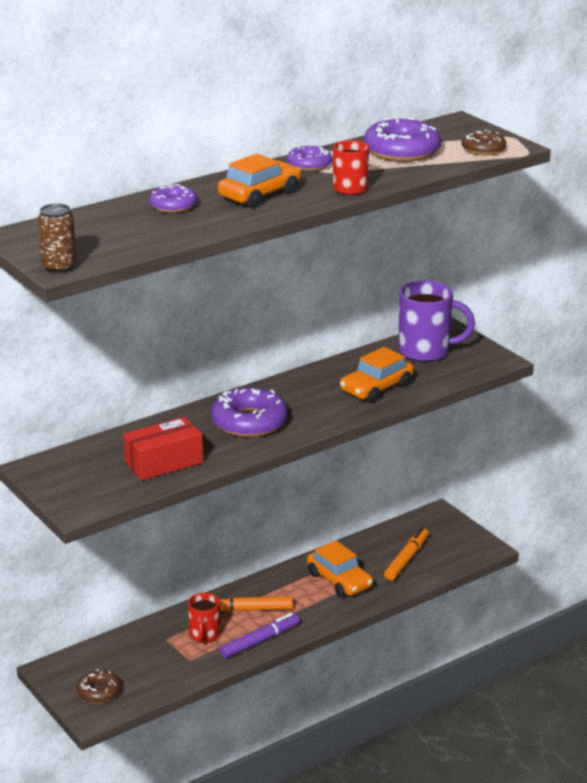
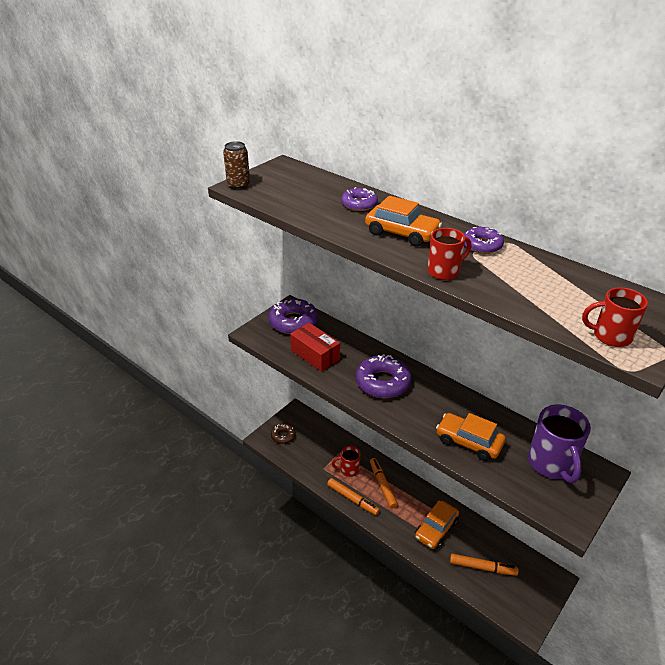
camera: 75 degrees right, 10 degrees up
(260, 641) = (352, 499): purple marker -> orange marker
(401, 151) = (556, 287): purple donut -> purple donut (293, 322)
(483, 149) = (610, 336): brown donut -> red mug

